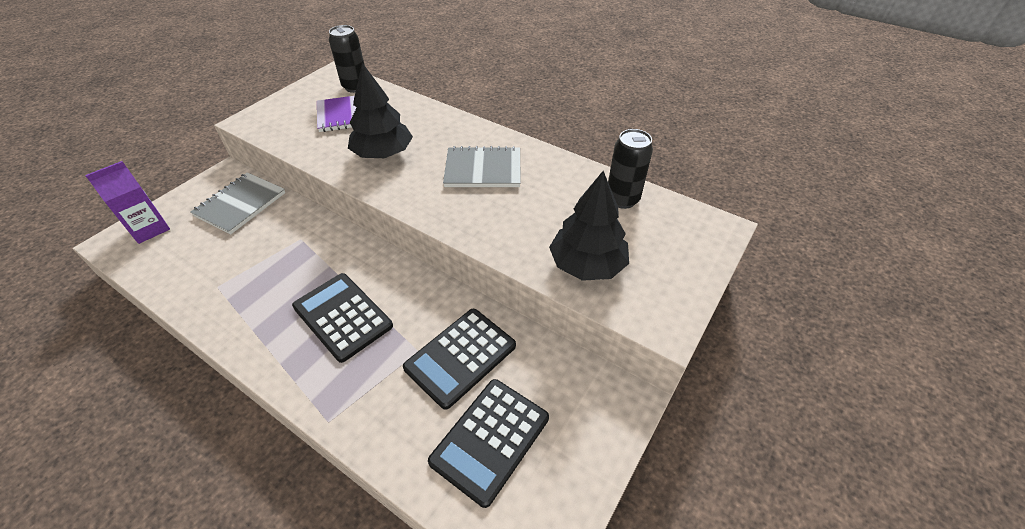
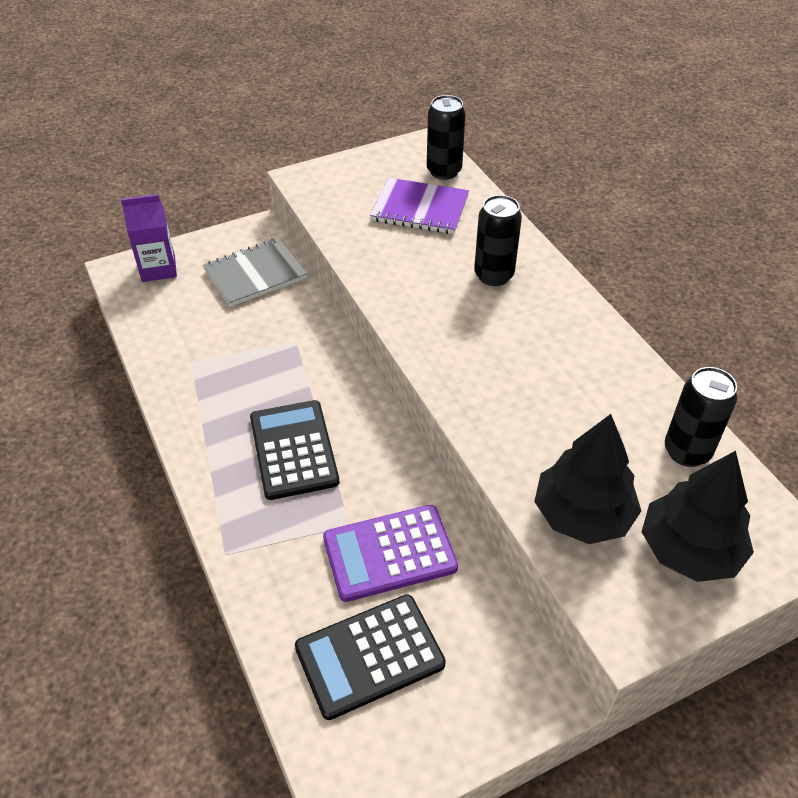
camera: 30 degrees right, 0 degrees up
(383, 154) = (427, 275): black tree -> black tree (689, 550)
(431, 139) = (493, 275): none -> black can
(460, 357) = (389, 553): black calculator -> purple calculator
(483, 169) = (532, 340): grey notebook -> none

